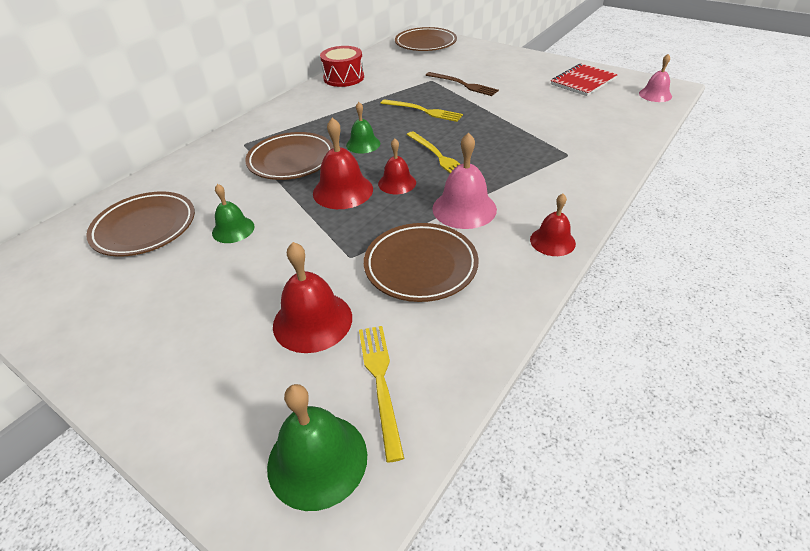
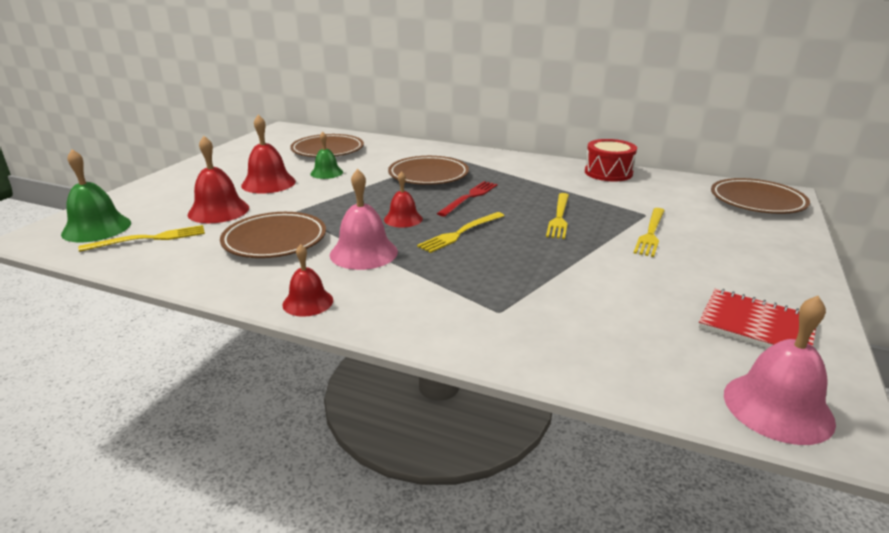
camera: 75 degrees right, 15 degrees down
(343, 191) = (385, 199): red bell -> red bell (268, 183)
(363, 144) = (469, 197): green bell -> red fork
(463, 84) = (651, 233): brown fork -> yellow fork
(655, 95) = (777, 407): pink bell -> pink bell, size x1.56

